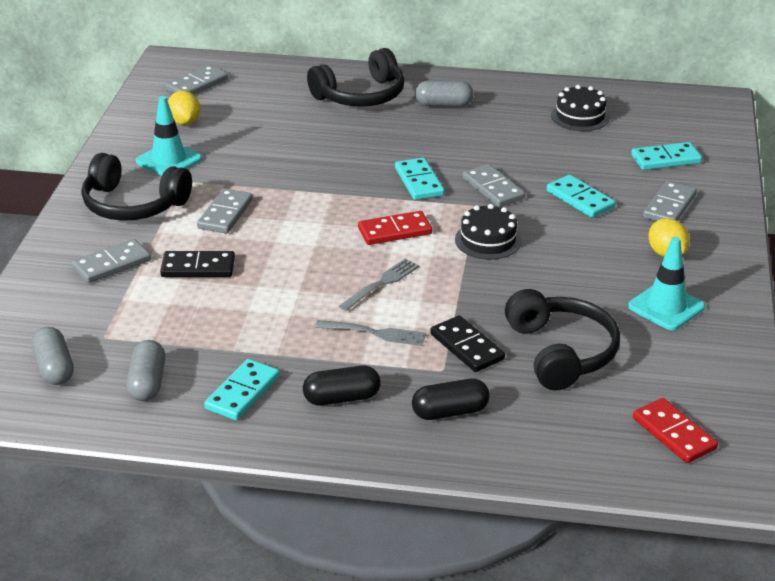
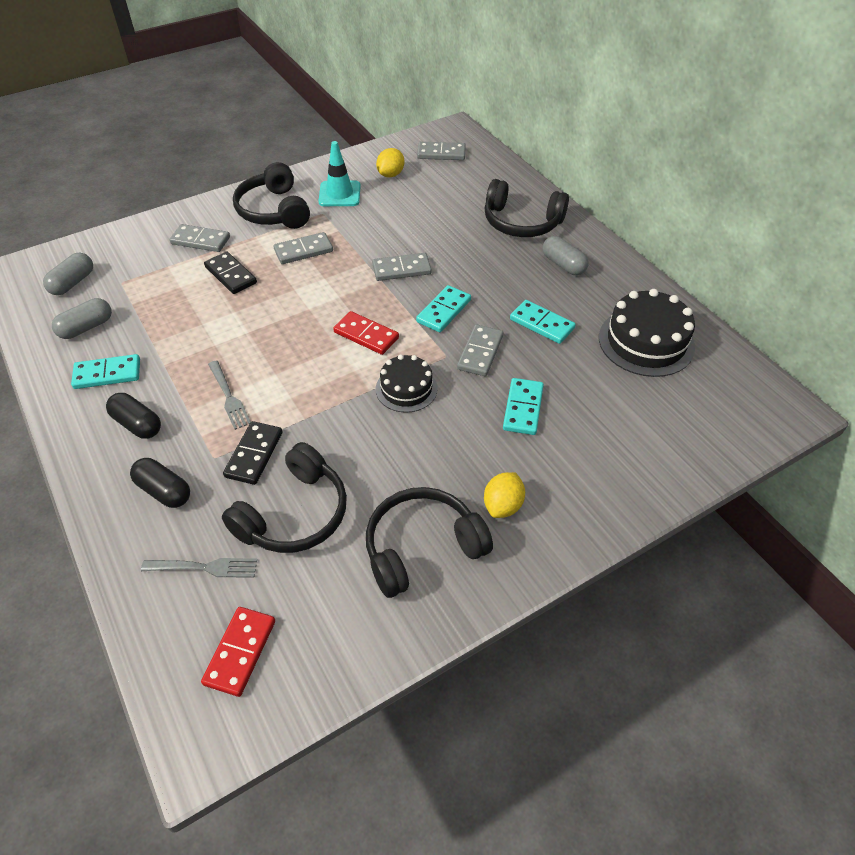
camera: 50 degrees right, 15 degrees up
(381, 283) = (293, 366): grey fork -> grey fork (204, 567)
(580, 116) = (646, 342): black cake -> black cake, size x1.61
(666, 159) = (649, 427): turquoise domino -> turquoise domino (541, 324)
(666, 307) = (422, 548): turquoise traffic cone -> black headphones
(669, 206) = (578, 469): grey domino -> grey domino (401, 269)

